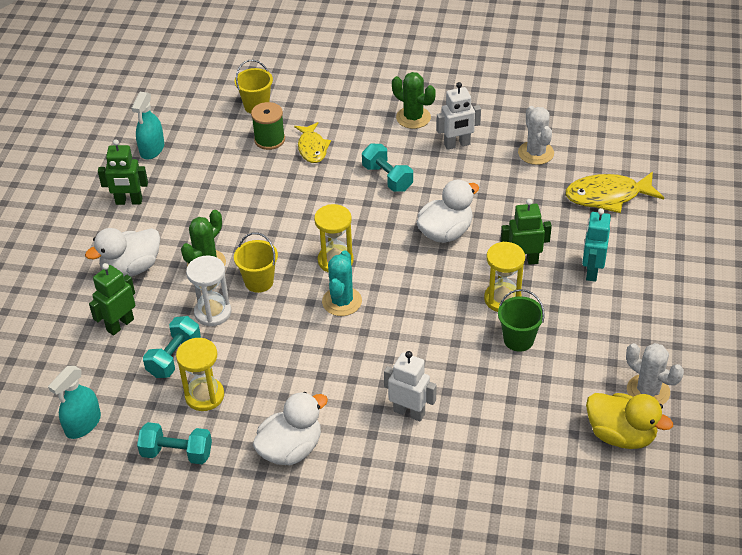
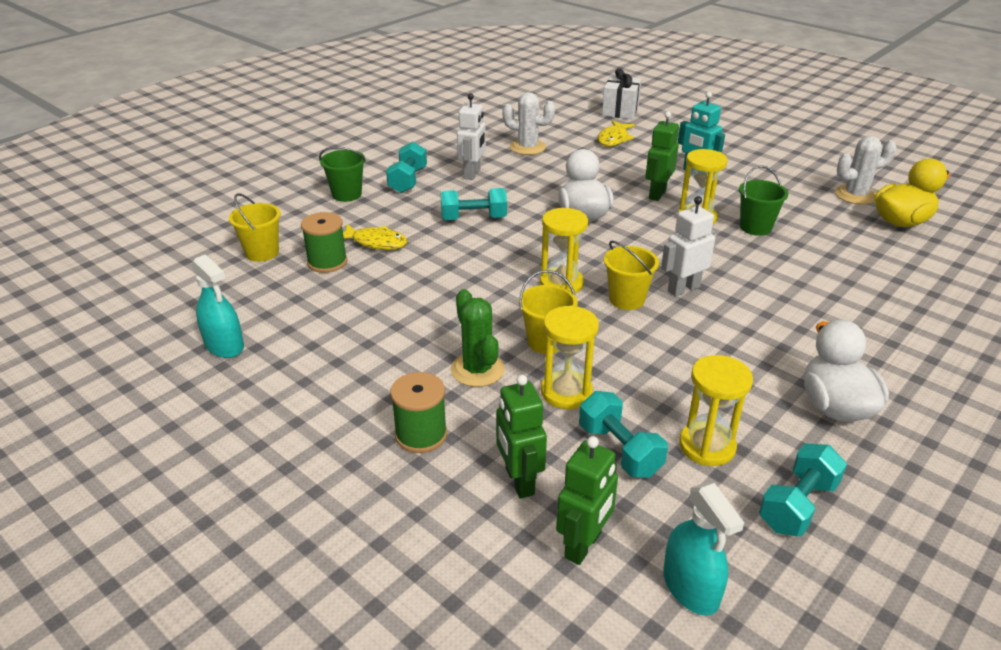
camera: 60 degrees left, 10 degrees down
(129, 201) = (294, 396): green robot -> green robot (583, 545)
(131, 268) = (421, 435): white duck -> green spool
(213, 312) = (566, 392): white hourglass -> yellow hourglass
(342, 301) = (626, 299): turquoise cactus -> yellow bucket
(364, 100) = (347, 194): none -> green bucket
(409, 412) = (818, 312): white robot -> white robot (683, 289)
(413, 118) = (408, 180): green cactus -> turquoise dumbbell
(608, 196) = (614, 139): yellow fish -> yellow fish, size x0.66
(676, 177) = (620, 111): none -> white gift

